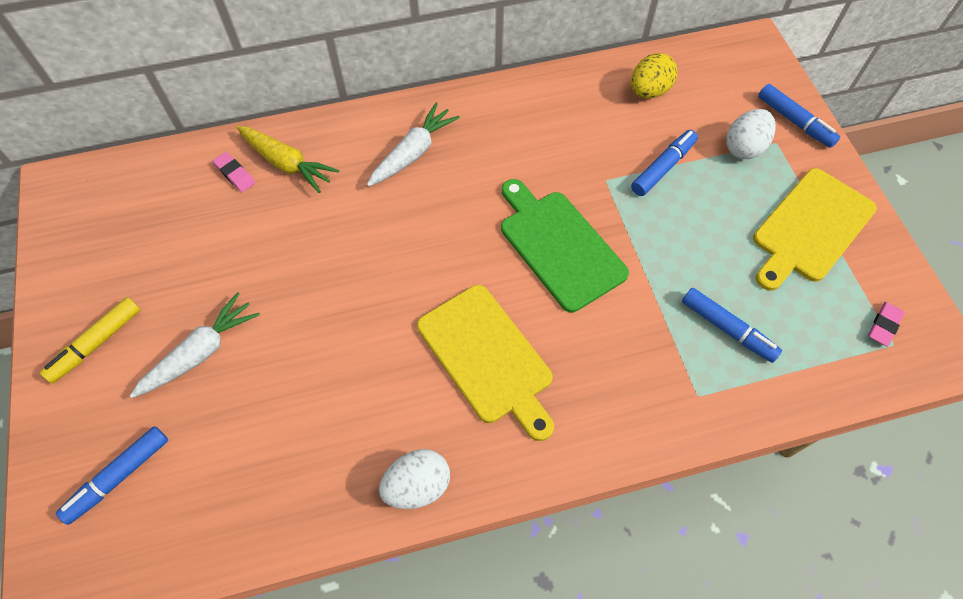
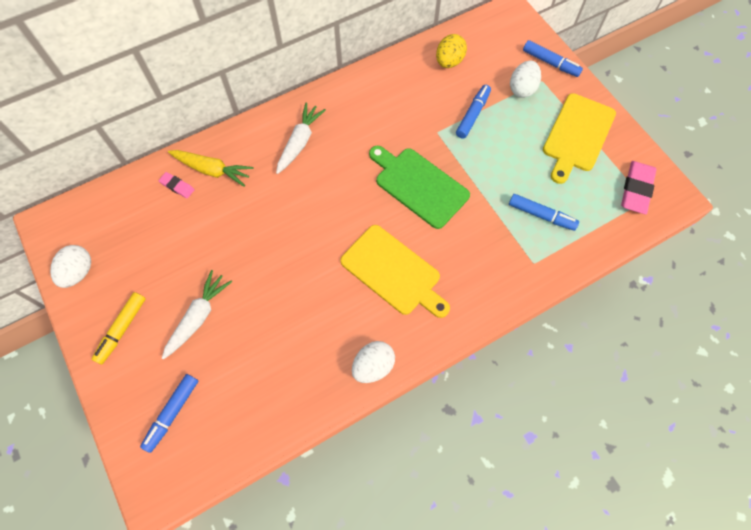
camera: 15 degrees left, 5 degrees up
(71, 254) = (78, 272): none -> white egg
(883, 325) = (636, 189): pink eraser -> pink eraser, size x1.83

